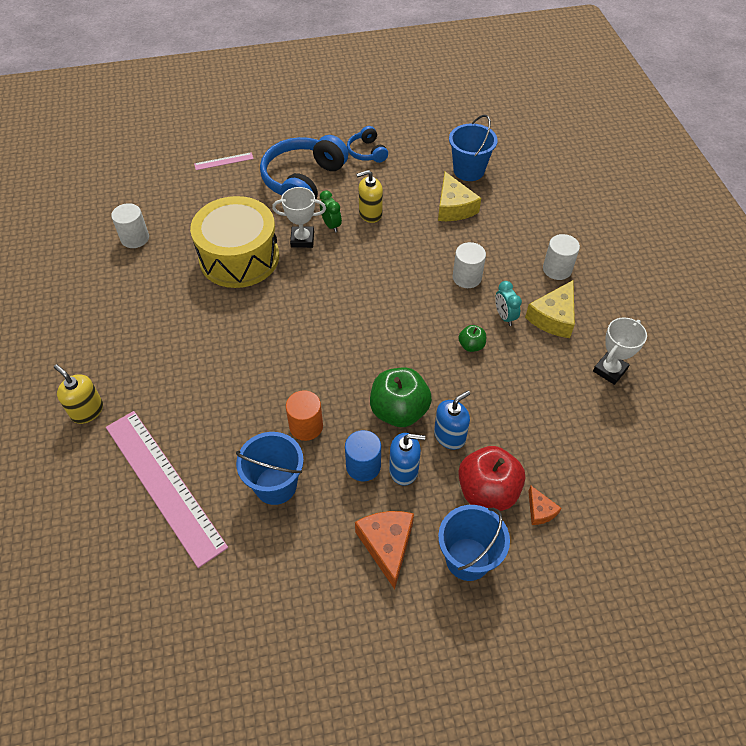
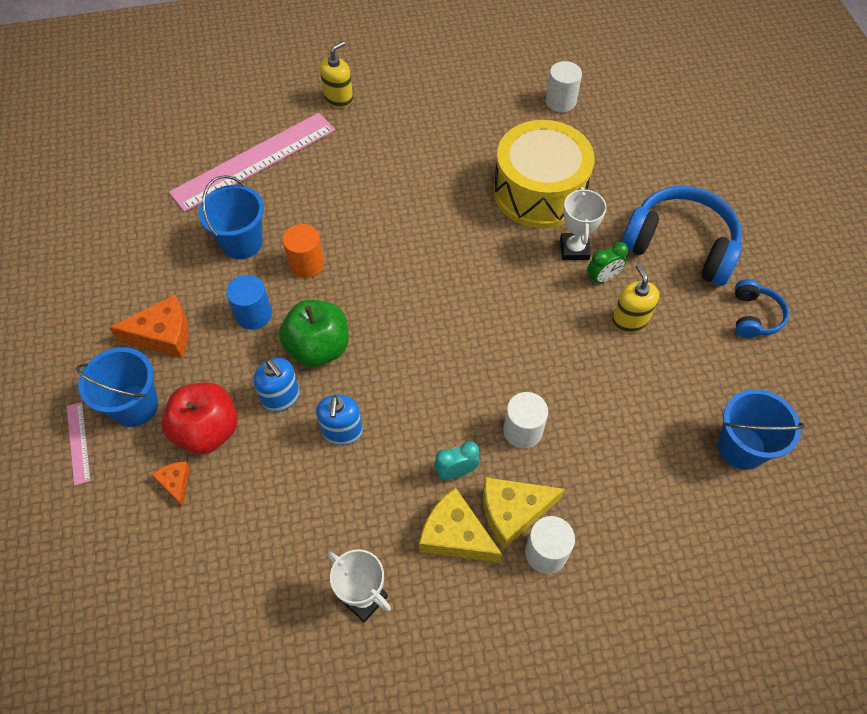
camera: 90 degrees right, 5 degrees up
(224, 161) = (701, 164): pink ruler -> pink ruler (78, 442)
(367, 152) = (754, 316): blue headphones -> blue headphones turned 120 degrees clockwise
(404, 470) = (244, 351): blue soap dispenser -> blue soap dispenser (342, 431)
(454, 207) = (657, 422): yellow cheese -> yellow cheese (513, 512)
(471, 345) = (408, 428): green apple -> none
(540, 511) = (176, 483): orange cheese -> orange cheese turned 90 degrees clockwise

